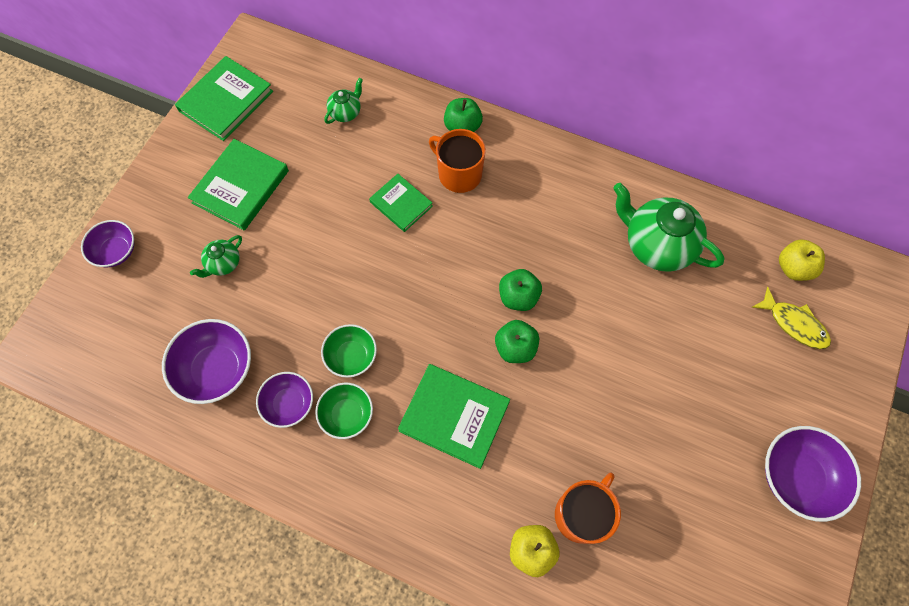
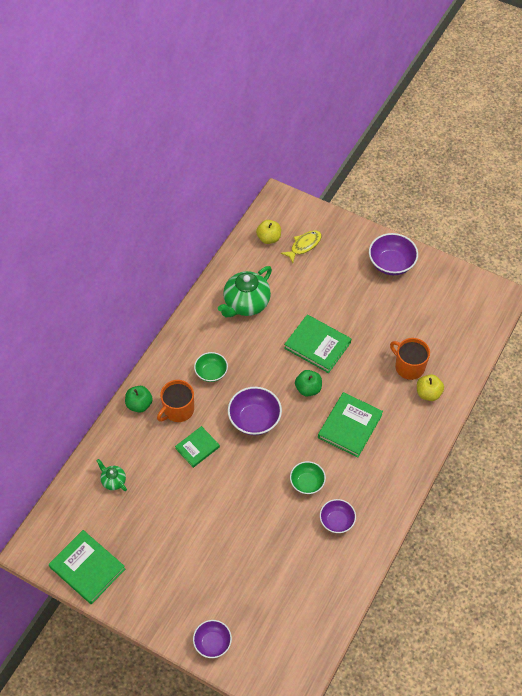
camera: 85 degrees left, 10 degrees down
(217, 369) = (310, 567): purple bowl -> purple bowl (254, 419)
(223, 264) = (231, 565): green teapot -> none
(241, 187) = (168, 555): green book -> green book (317, 345)
(347, 415) = (345, 486): green bowl -> green bowl (211, 372)
(518, 297) = (274, 383): green apple -> none

